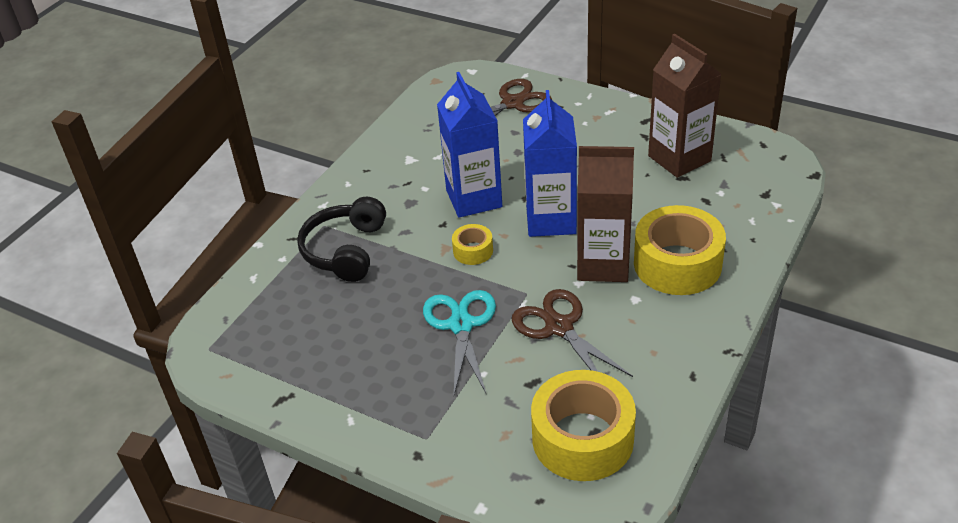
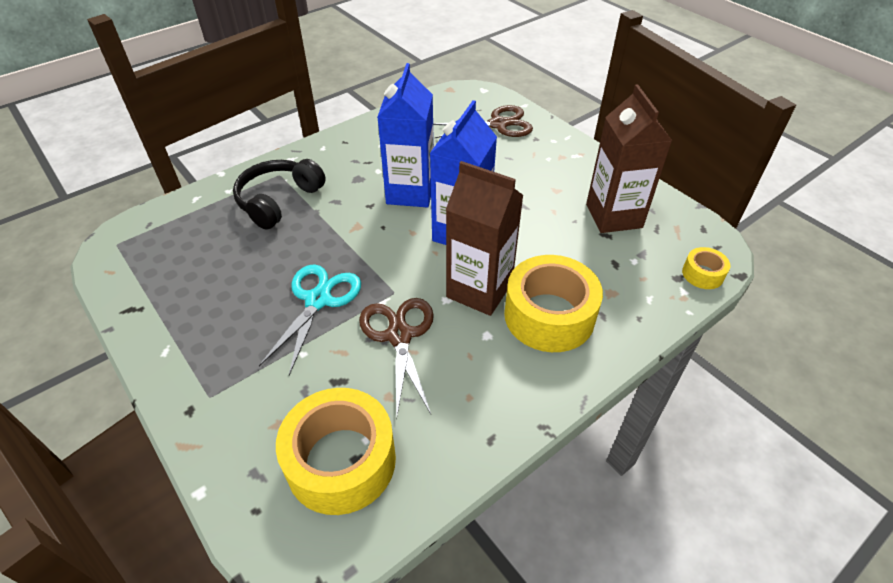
camera: 20 degrees right, 5 degrees up
(473, 251) = (377, 237): yellow tape -> yellow tape (702, 274)

